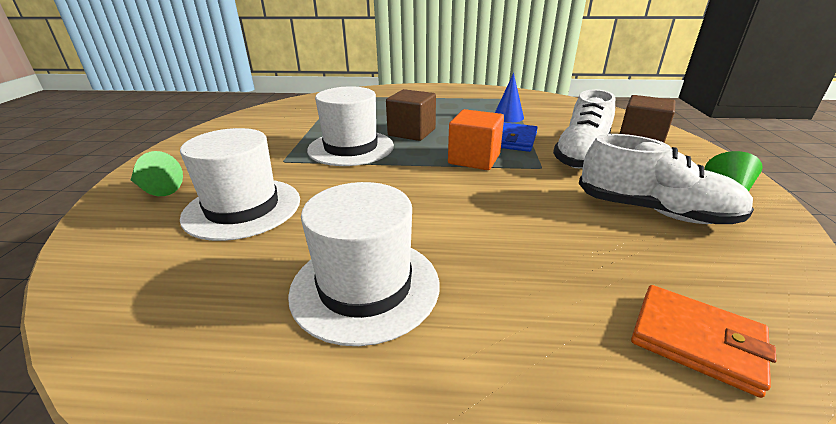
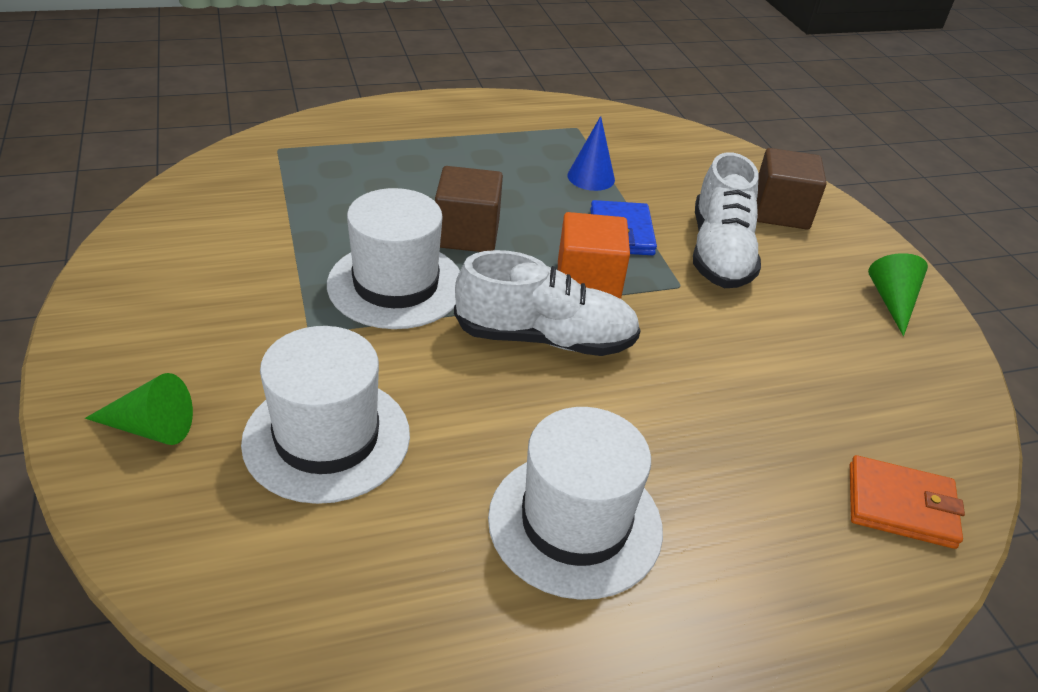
camera: 25 degrees left, 10 degrees up
(654, 211) = (828, 343): white shoe -> white shoe (545, 338)

